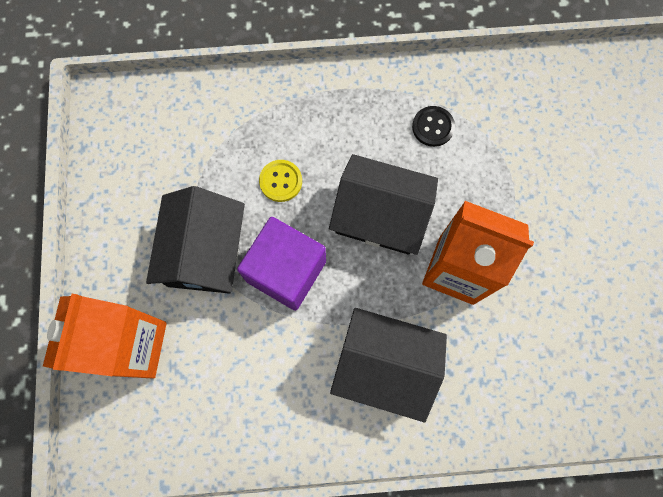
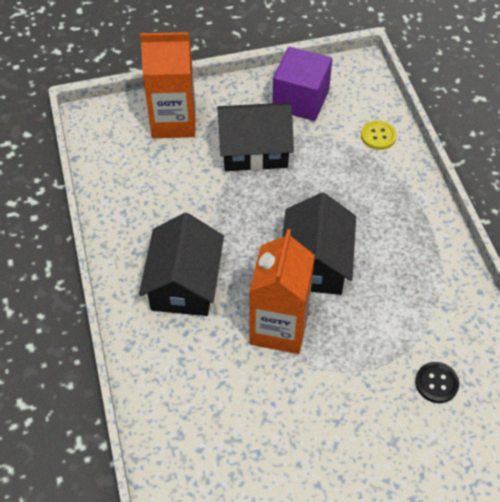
camera: 80 degrees right, 20 degrees down
(280, 181) = (327, 188): yellow button -> yellow button (378, 136)
(286, 271) = (250, 204): purple cube -> purple cube (300, 100)
(433, 127) = (413, 293): black button -> black button (436, 383)

